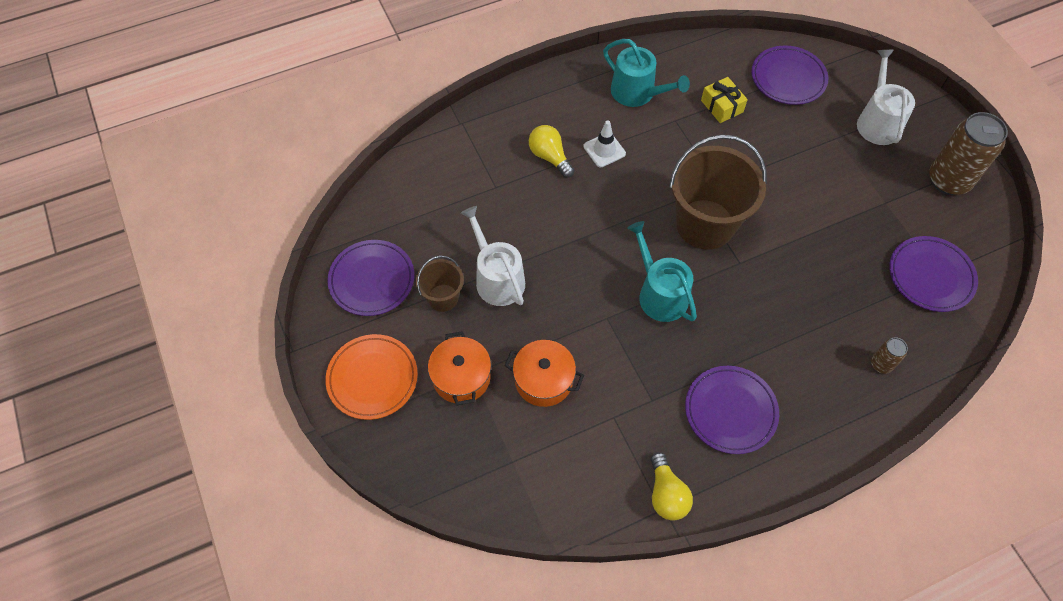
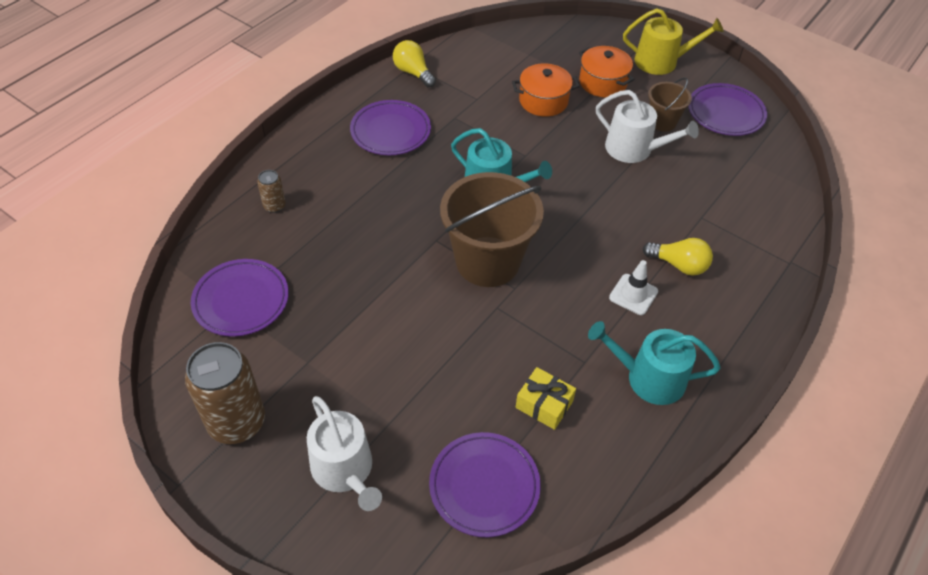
camera: 150 degrees right, 10 degrees down
(372, 378) = (661, 61): orange plate -> yellow watering can

